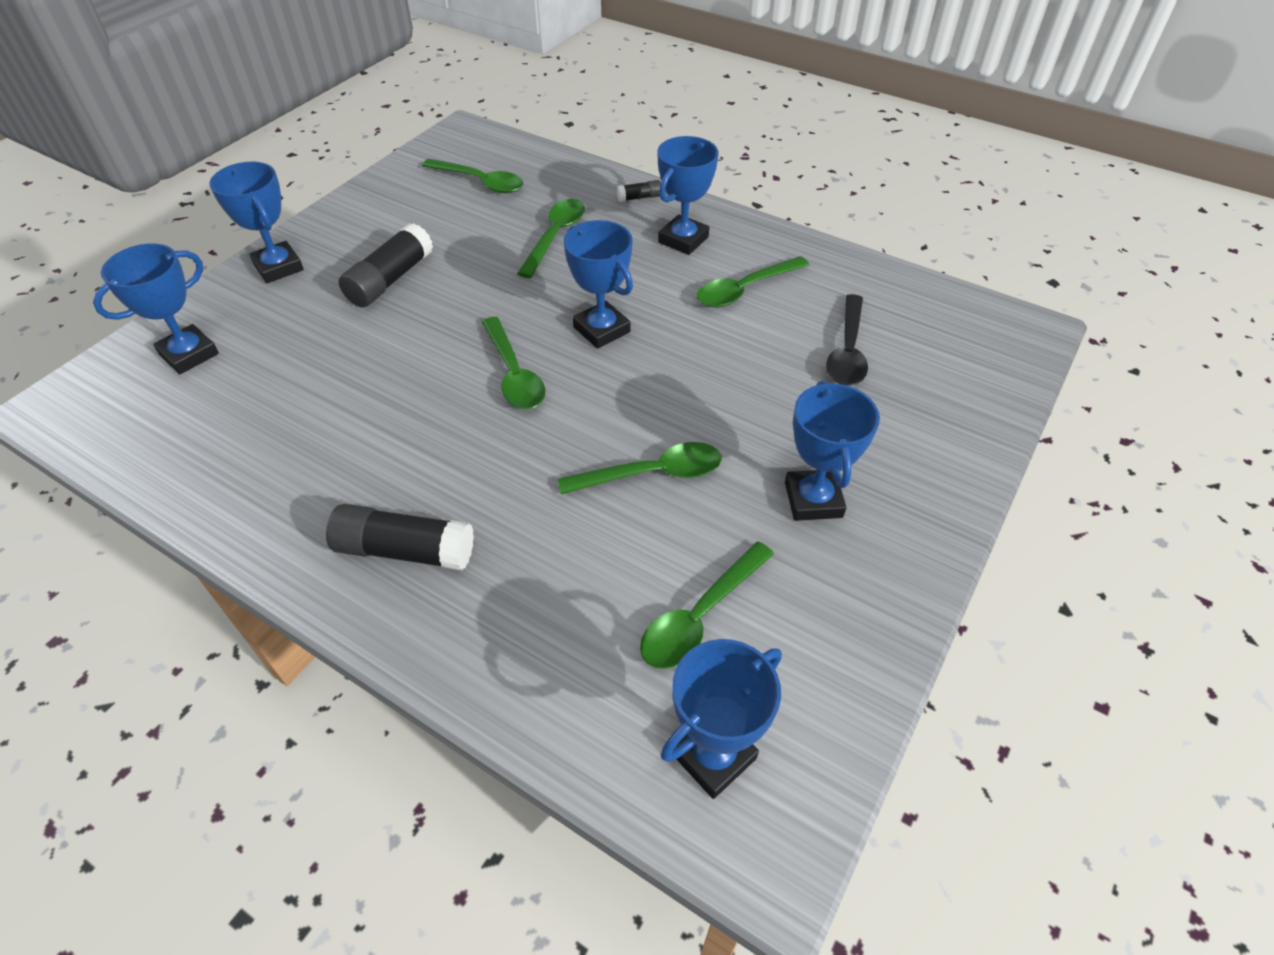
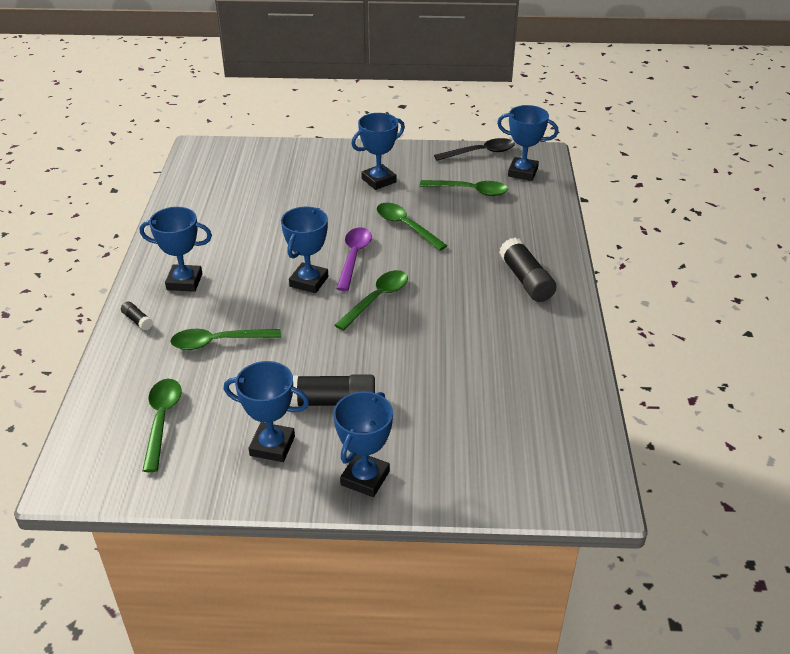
camera: 120 degrees left, 10 degrees down
(189, 354) = (492, 460): blue trophy -> blue trophy (272, 446)
(620, 387) = (354, 257): none -> purple spoon
(744, 290) = (226, 241): green spoon -> none
(847, 351) = (260, 194): black spoon -> black spoon (480, 152)

